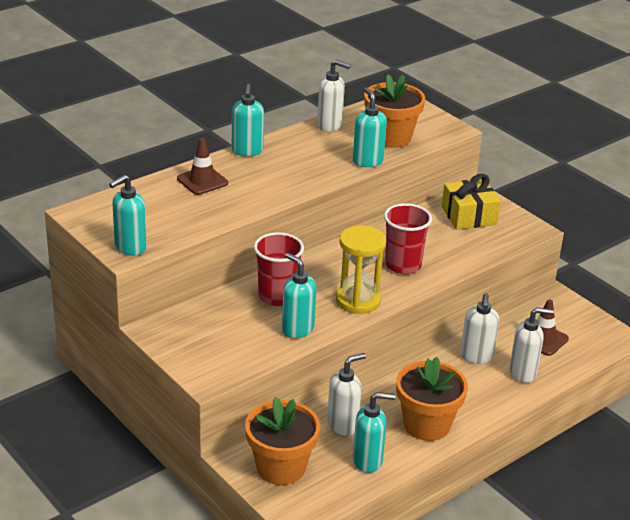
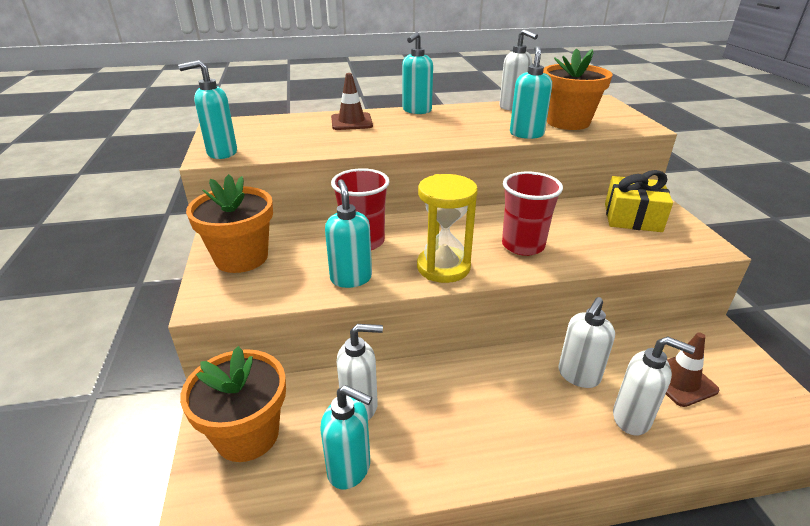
camera: 30 degrees right, 0 degrees up
(426, 425) = (459, 445): orange flower pot -> orange flower pot (241, 258)

